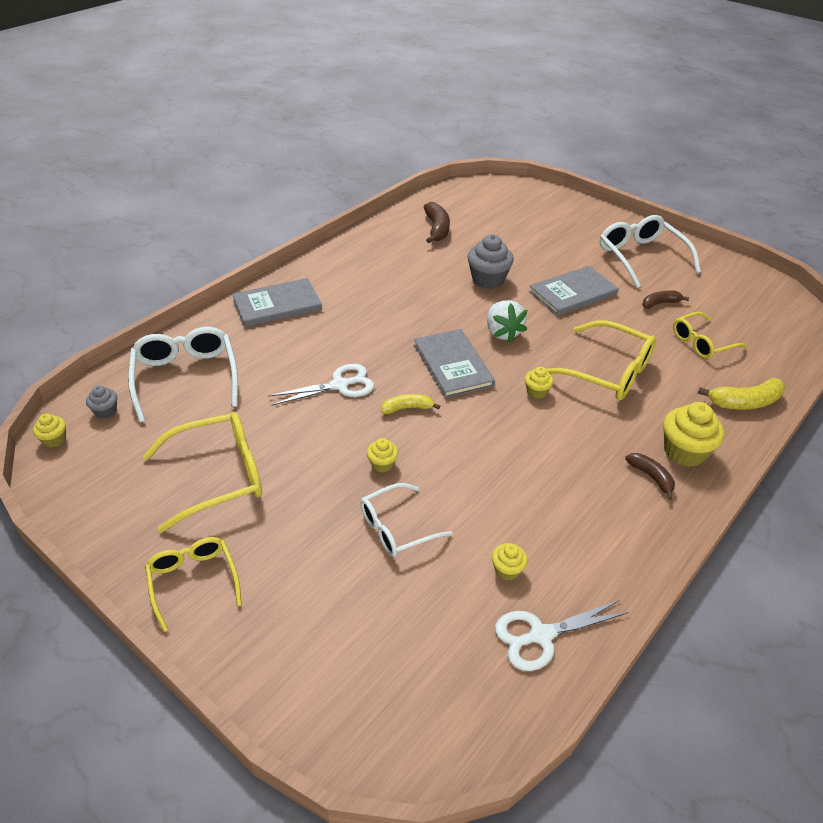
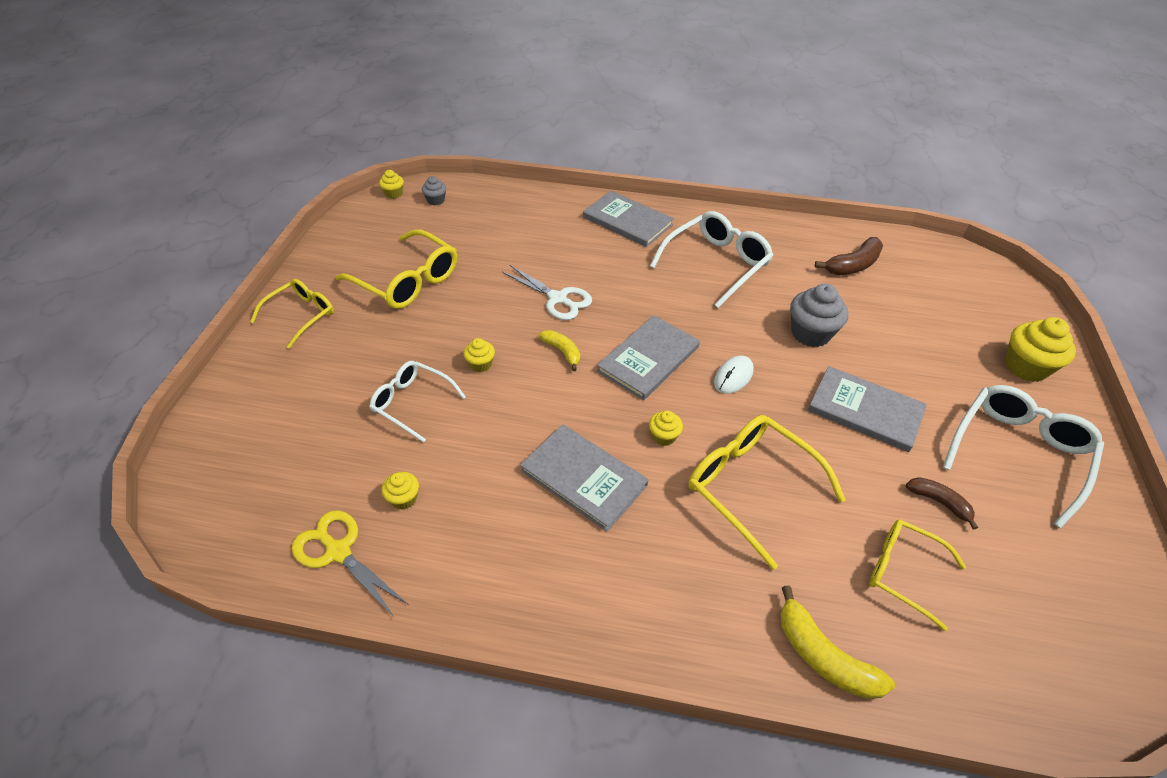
camera: 60 degrees right, 5 degrees up
(186, 378) = (498, 217): white glasses -> white glasses (716, 264)
(502, 333) = (733, 376): white strawberry -> white mouse
(541, 635) = (338, 551): white scissors -> yellow scissors
(550, 450) = (583, 478): none -> grey book
(607, 372) = (751, 487): yellow glasses -> yellow glasses turned 135 degrees clockwise
(651, 477) = (606, 584): brown banana -> none
(684, 452) = (673, 607): yellow cupcake -> yellow cupcake (1025, 367)

